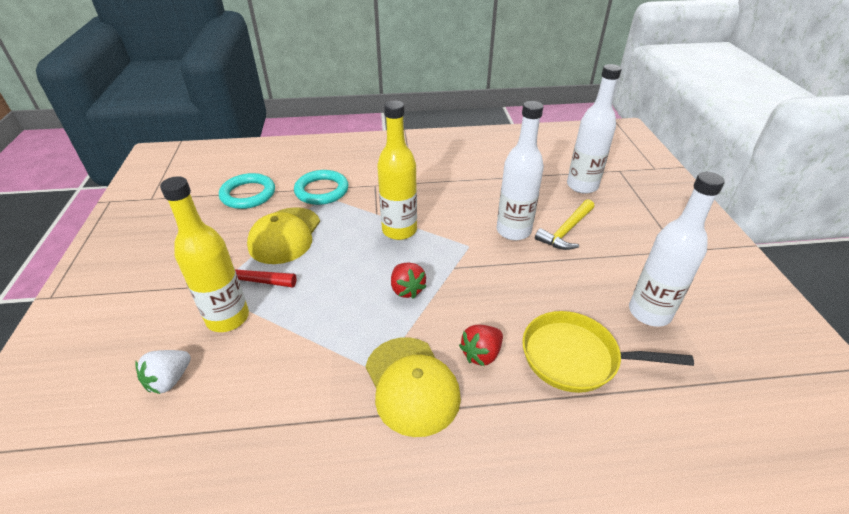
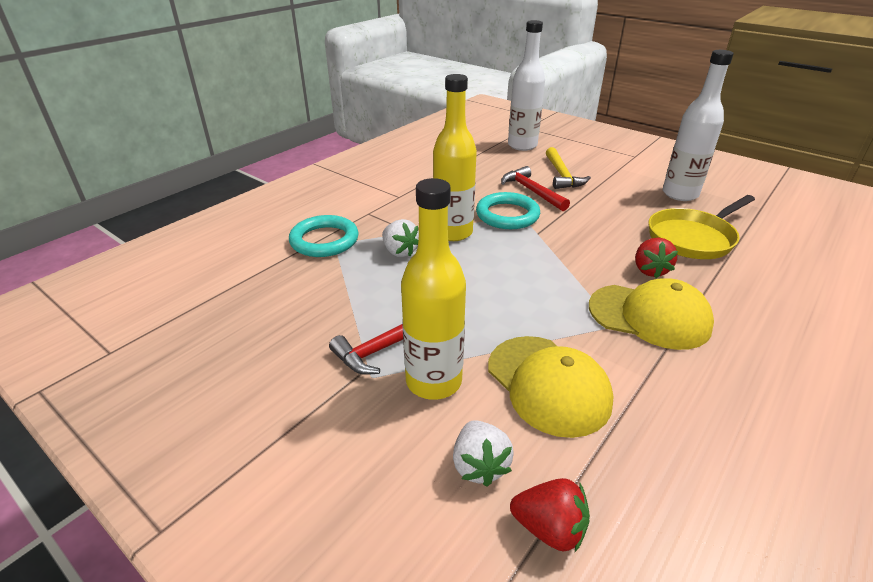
camera: 45 degrees left, 5 degrees down
(248, 194) = (245, 282): turquoise ring -> turquoise ring (507, 215)
(285, 235) = (358, 291): yellow cap -> yellow cap (548, 384)
(346, 224) = (400, 251): none -> white strawberry
(407, 289) = (534, 265): red strawberry -> red strawberry (549, 528)
(513, 231) = (531, 191): white bottle -> red hammer

